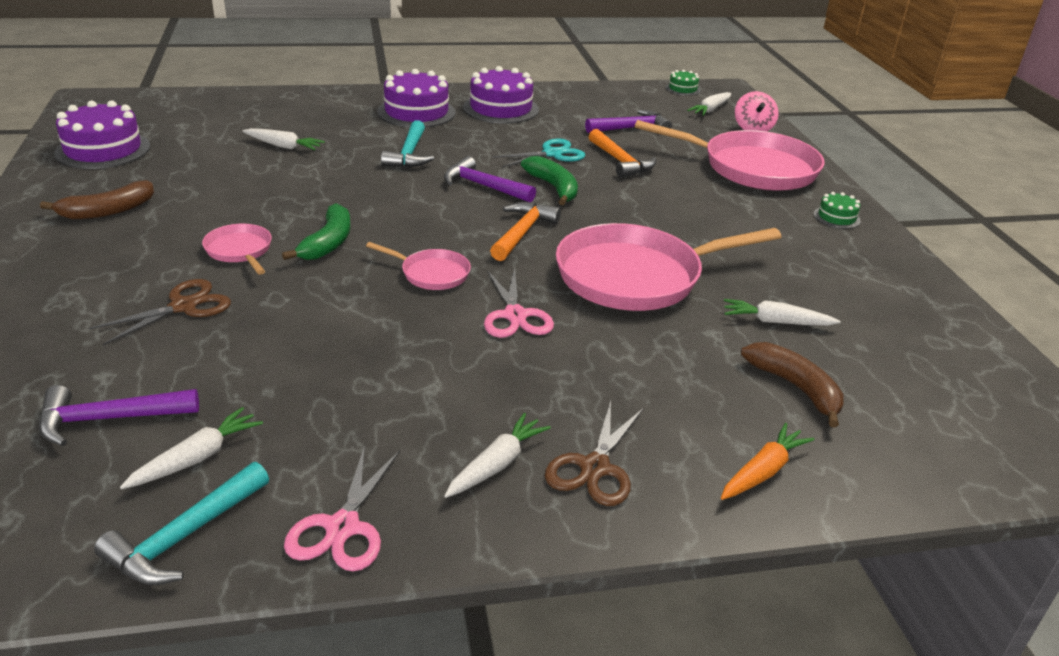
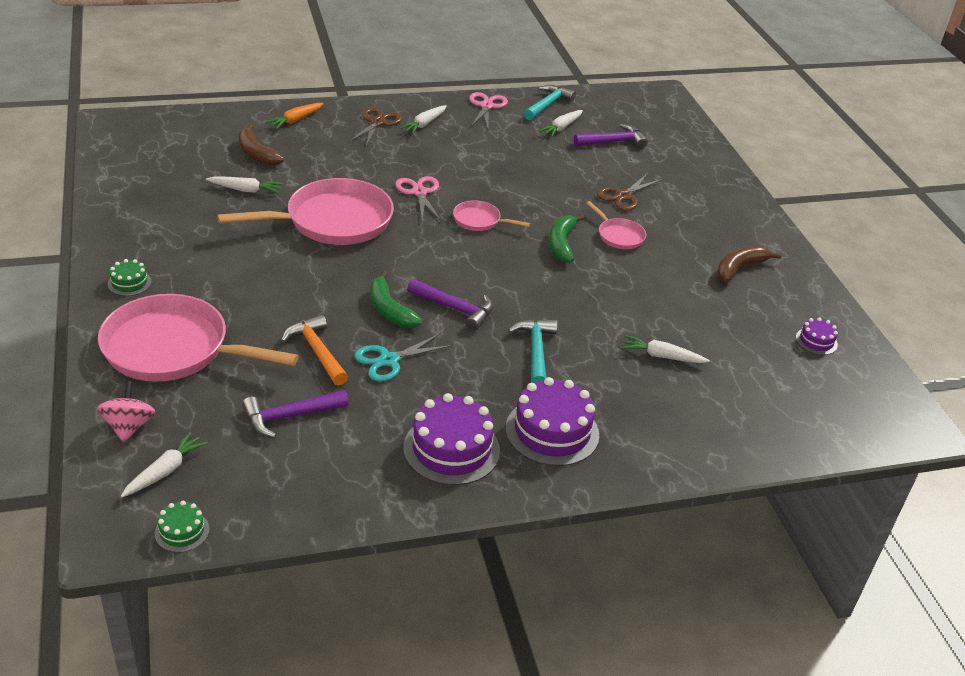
camera: 175 degrees right, 5 degrees up
(103, 150) = (816, 341): purple cake -> purple cake, size x0.50
(522, 232) = (417, 257): orange hammer -> none

